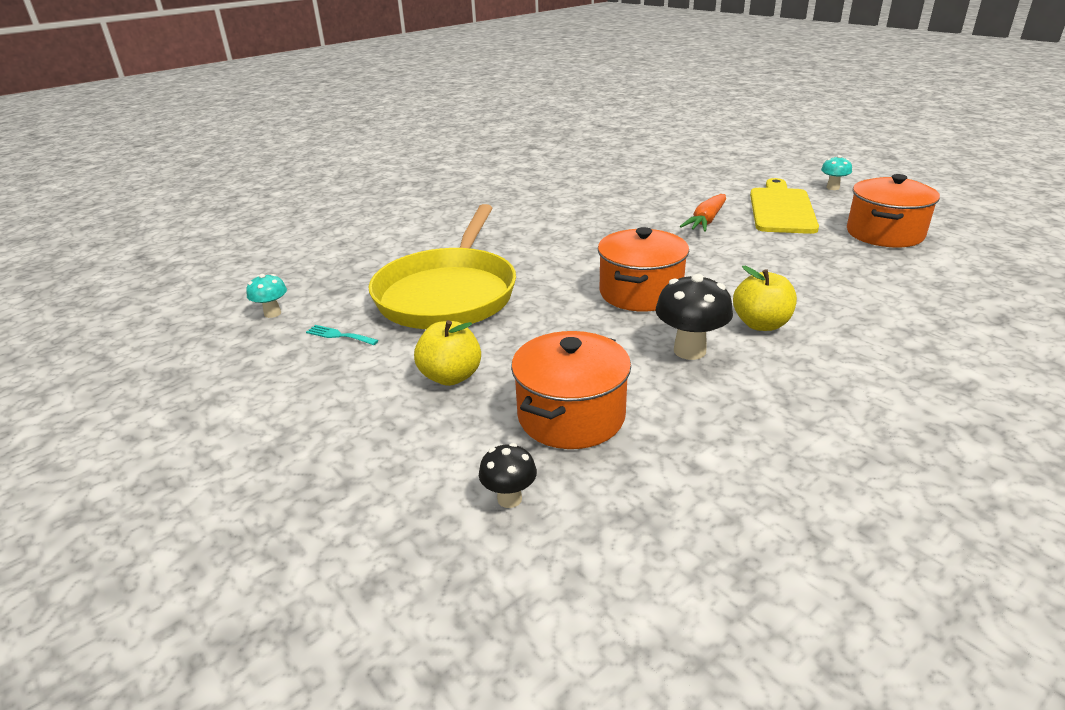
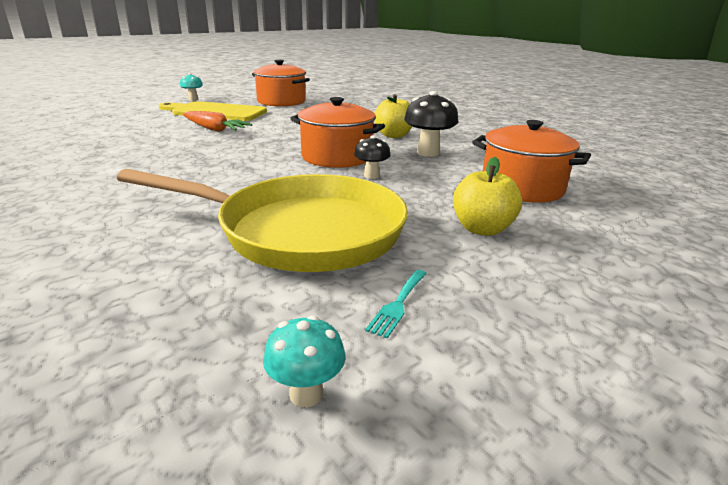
camera: 90 degrees left, 5 degrees down
(509, 499) = (628, 209): black mushroom -> black mushroom (371, 176)

